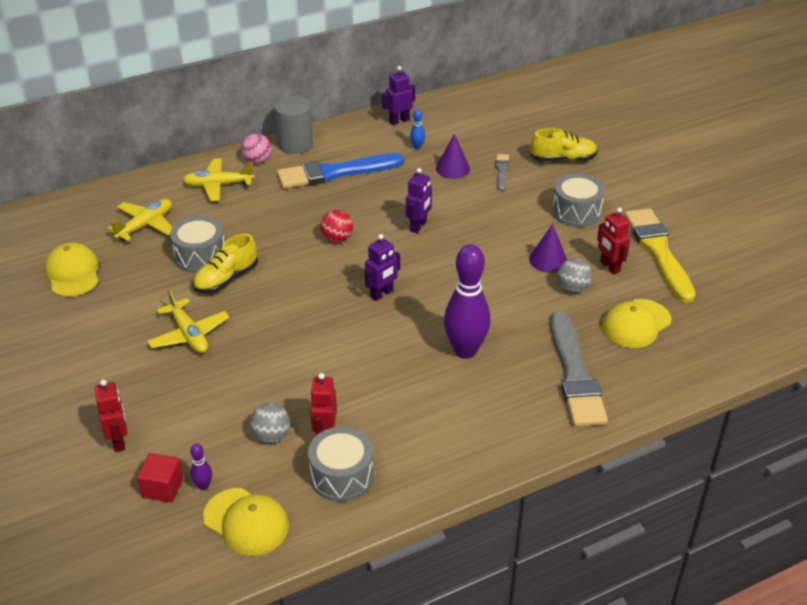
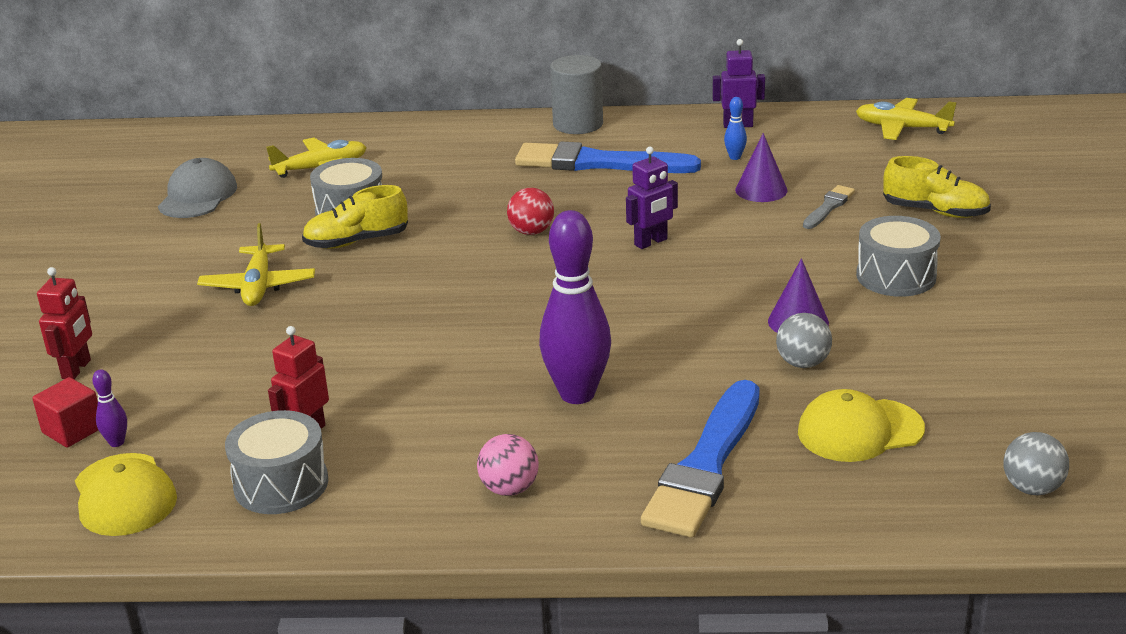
camera: 30 degrees right, 10 degrees down
(73, 273) = (198, 196): yellow cap -> grey cap
(218, 185) = (443, 147): yellow plane -> yellow plane (902, 128)
(257, 161) = (514, 132): pink ball -> pink ball (509, 489)
(271, 436) = (244, 415): grey ball -> grey ball (1032, 488)
(382, 294) = (529, 303): purple robot -> none
(575, 374) = (706, 465): grey brush -> blue brush
(609, 267) = (885, 352): red robot -> none
(658, 251) = (982, 352): yellow brush -> none

